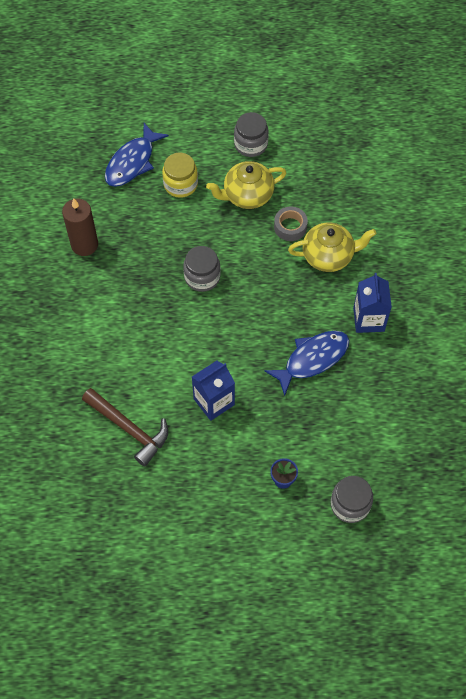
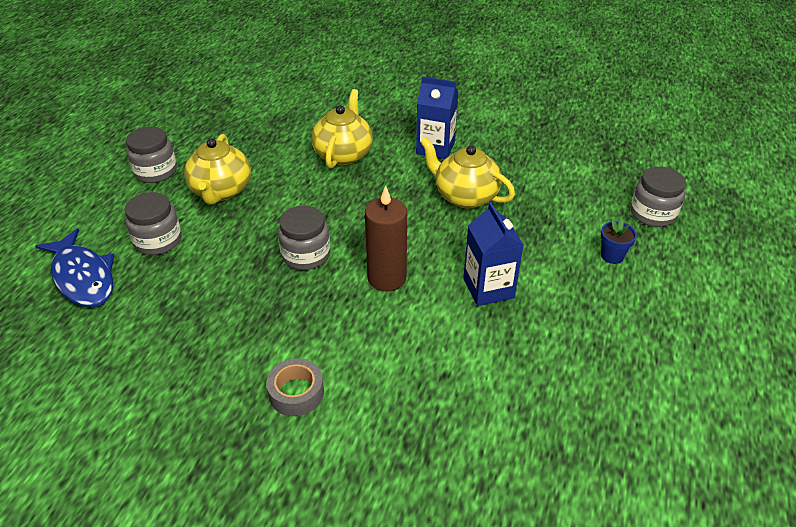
camera: 70 degrees left, 20 degrees down
(84, 244) = (171, 362): brown candle -> brown candle (387, 278)
(129, 429) = (499, 384): brown hammer -> none
(180, 184) = (158, 241): yellow jar -> grey jar
(290, 227) = (288, 170): grey tape -> grey tape (296, 393)
(312, 359) = (465, 196): blue fish -> yellow teapot

